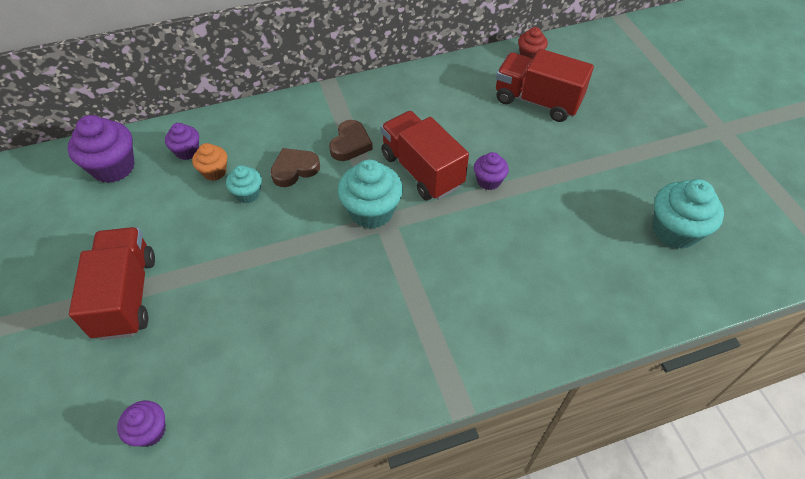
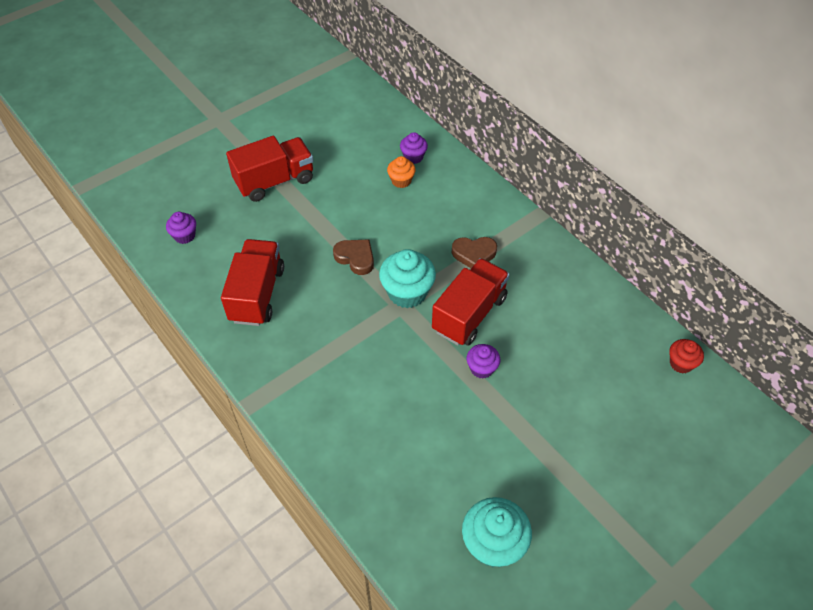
camera: 70 degrees right, 0 degrees up
(113, 167) = (378, 124): purple cupcake -> none
(247, 194) = (389, 209): turquoise cupcake -> none
(294, 169) = (427, 227): brown heart -> brown heart (355, 258)
(537, 101) = (612, 385): red truck -> red truck (257, 294)

